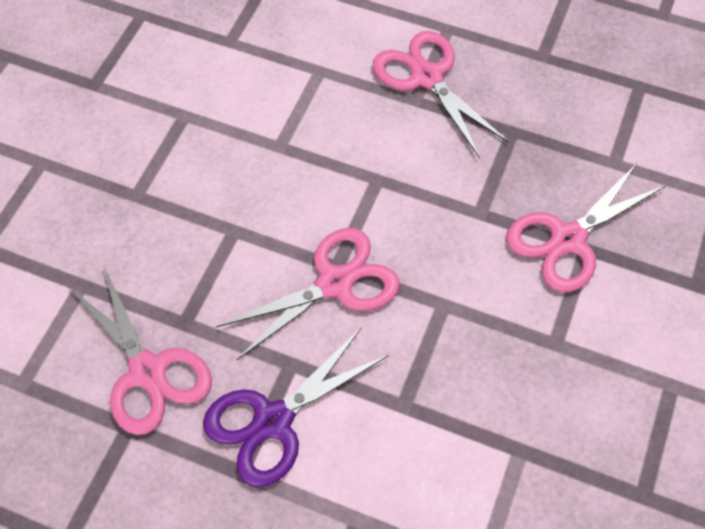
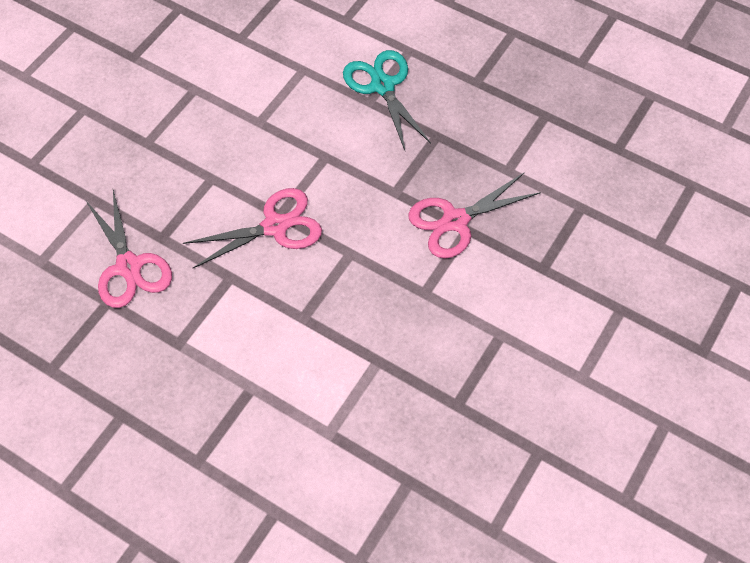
camera: 10 degrees right, 0 degrees up
(273, 421) = (209, 313): purple scissors -> none
(427, 77) = (382, 86): pink scissors -> turquoise scissors

